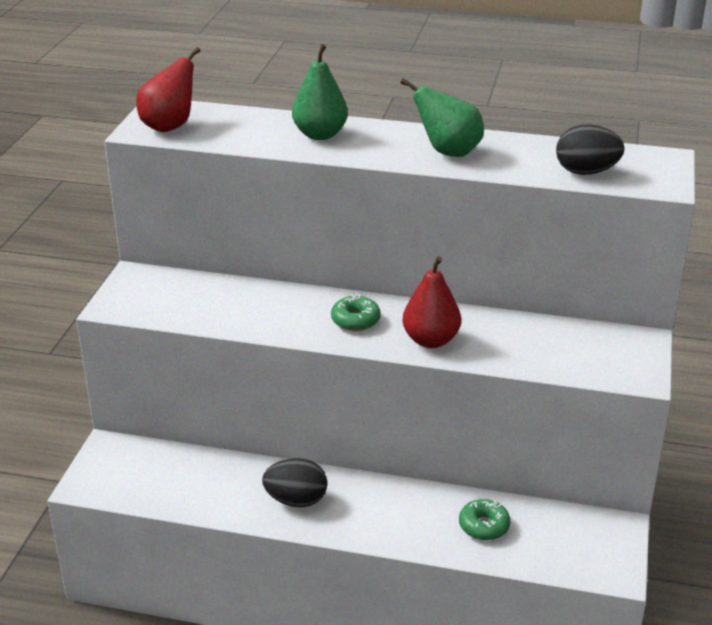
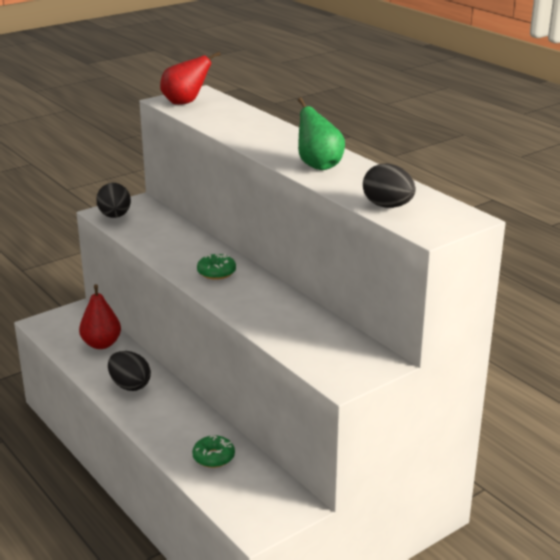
camera: 40 degrees right, 5 degrees down
(136, 304) = (115, 216): none -> black egg
(320, 135) = (259, 132): green pear -> none
(430, 340) = (241, 302): red pear -> red pear (101, 344)

